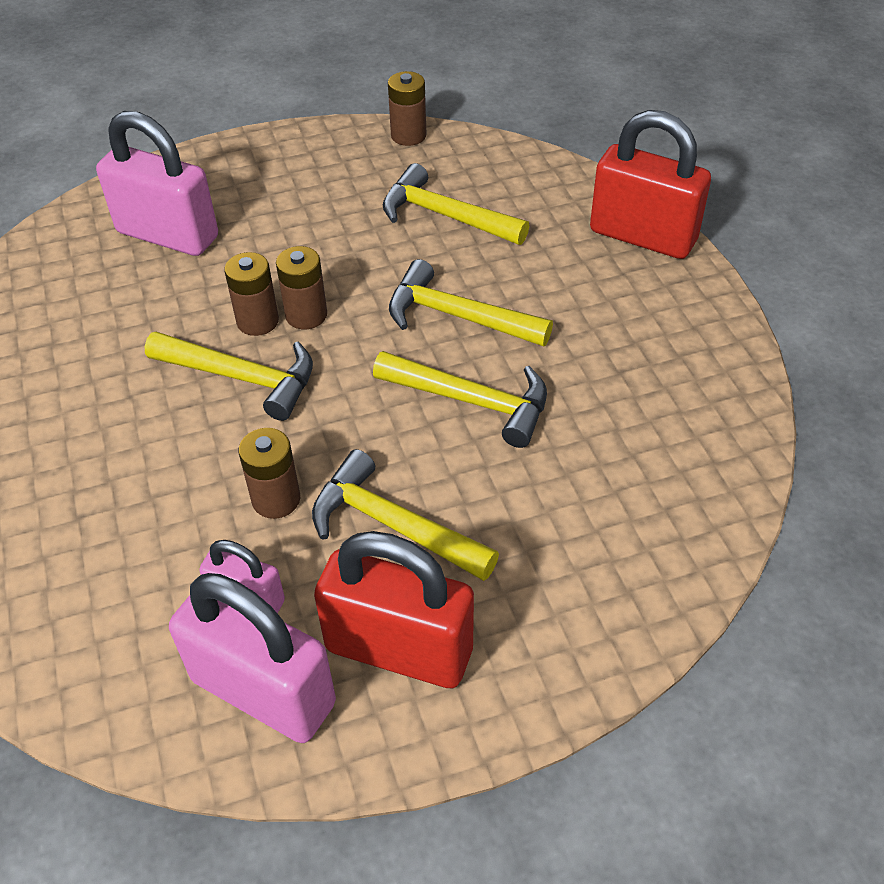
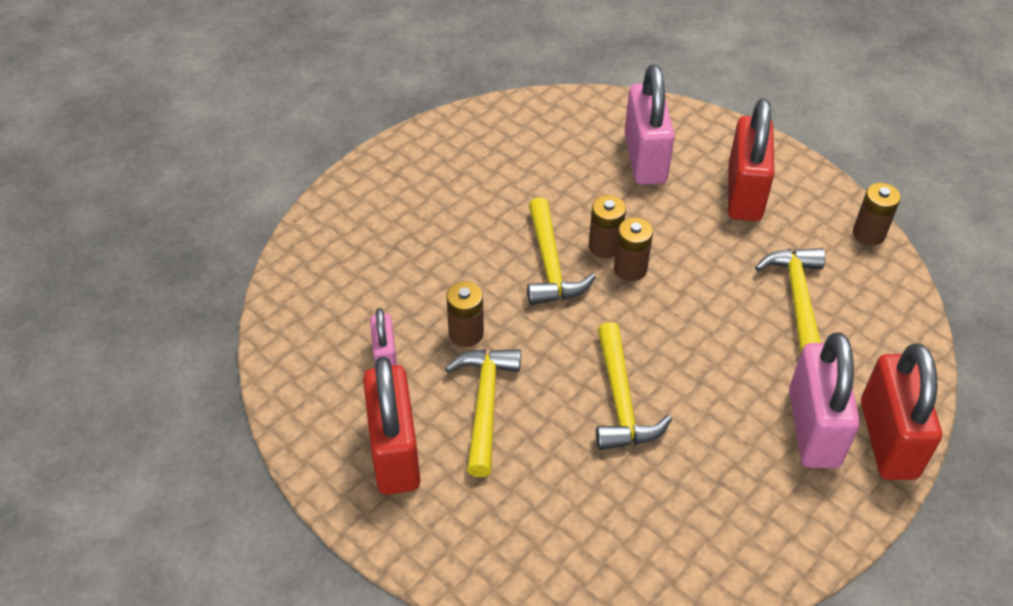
camera: 60 degrees right, 0 degrees up
(263, 692) = (329, 398): pink padlock -> pink padlock (813, 428)
(285, 188) = (744, 193): none -> red padlock
(458, 316) = (697, 355): yellow hammer -> none

